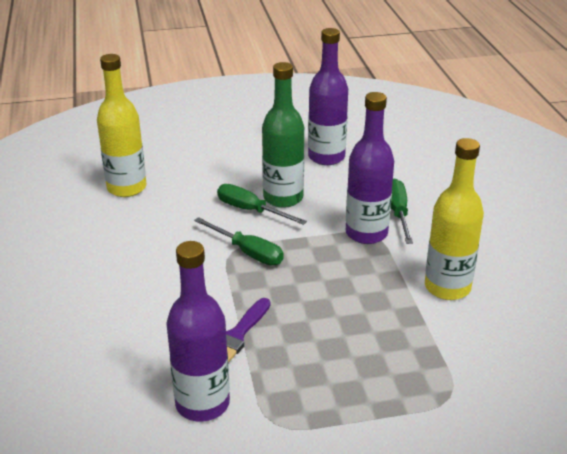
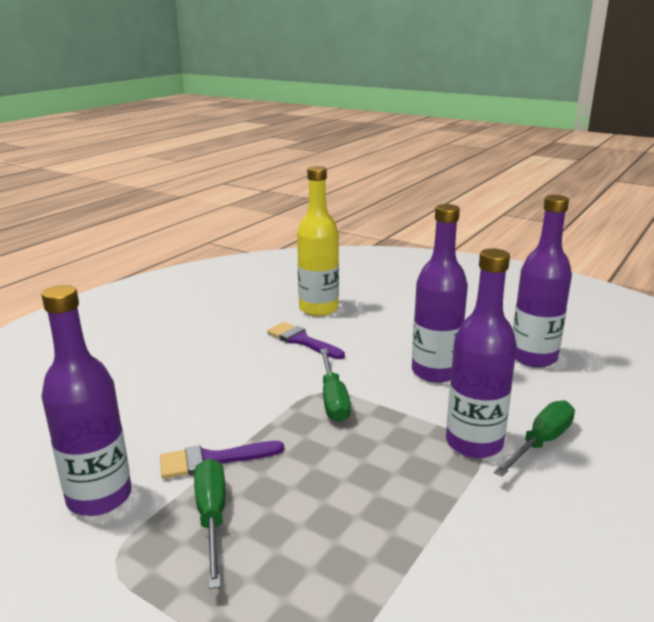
camera: 45 degrees right, 10 degrees down
(157, 221) = (302, 340): none -> purple brush
(250, 210) = (389, 368): green screwdriver -> green screwdriver (212, 517)
(283, 198) = (435, 372): green bottle -> purple bottle
(447, 287) = (490, 552): yellow bottle -> none

